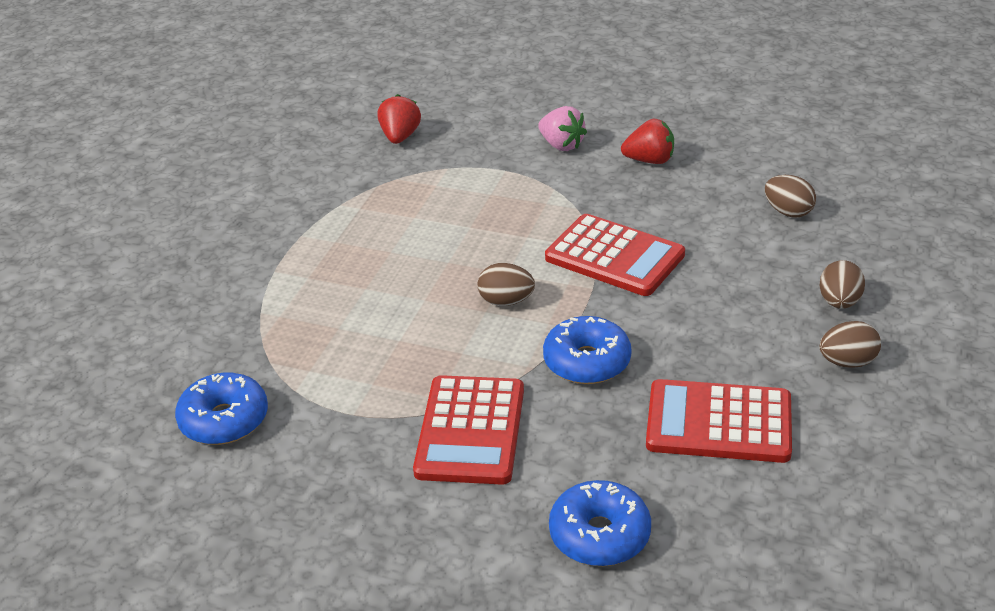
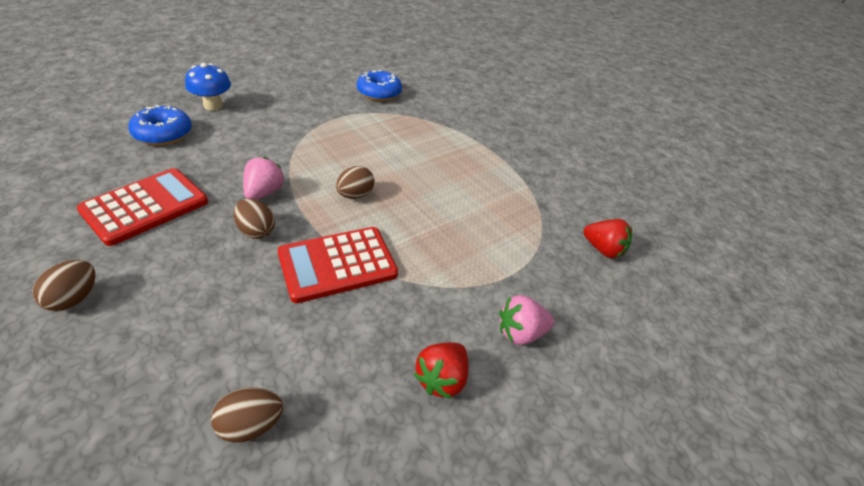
camera: 115 degrees right, 5 degrees up
(470, 431) = (278, 137): red calculator -> none
(473, 555) = (213, 105): none -> blue mushroom
(587, 362) = (264, 193): blue donut -> pink strawberry
(839, 302) = (117, 350): brown egg -> brown egg (256, 231)

